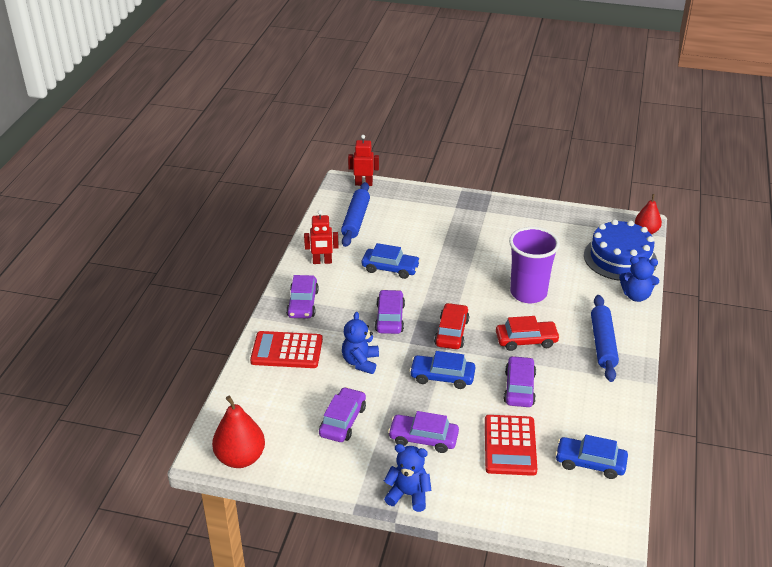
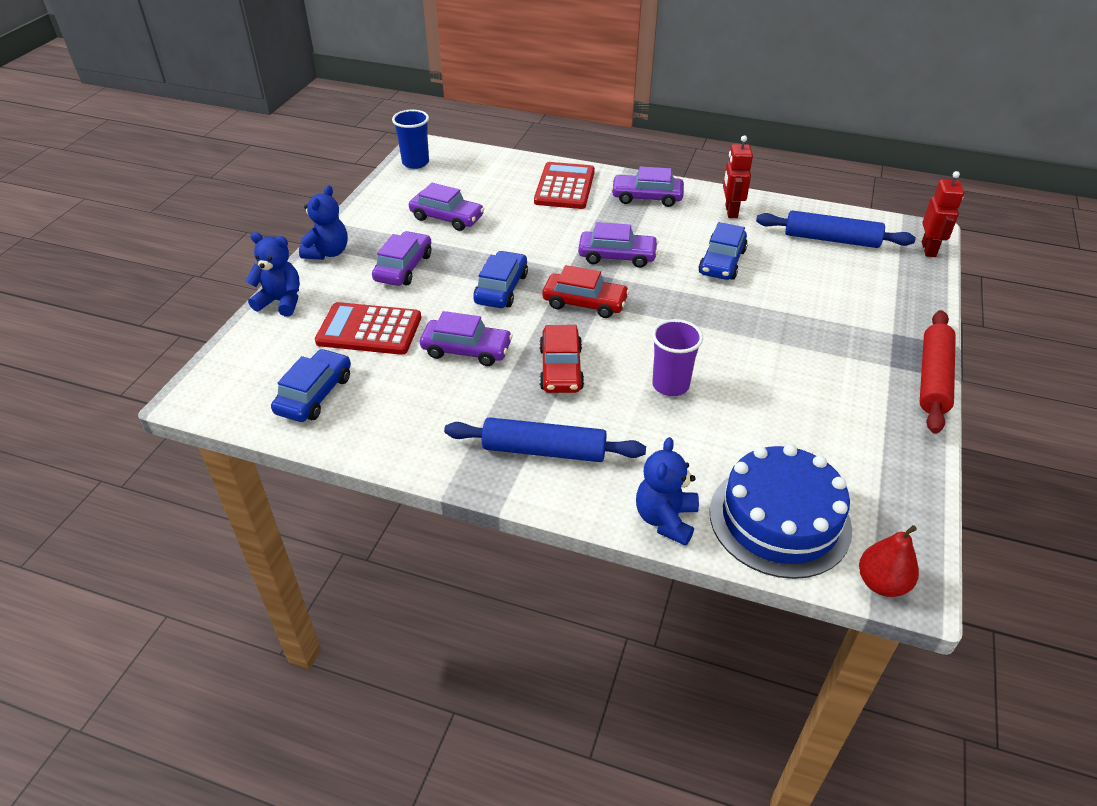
camera: 95 degrees right, 5 degrees up
(240, 458) = (415, 163): red pear -> blue cup
(360, 362) = (538, 232): blue teddy bear -> blue teddy bear (281, 302)
(493, 199) = (933, 378): none -> red rolling pin
(528, 293) = (670, 385): purple cup -> purple cup, size x0.63

